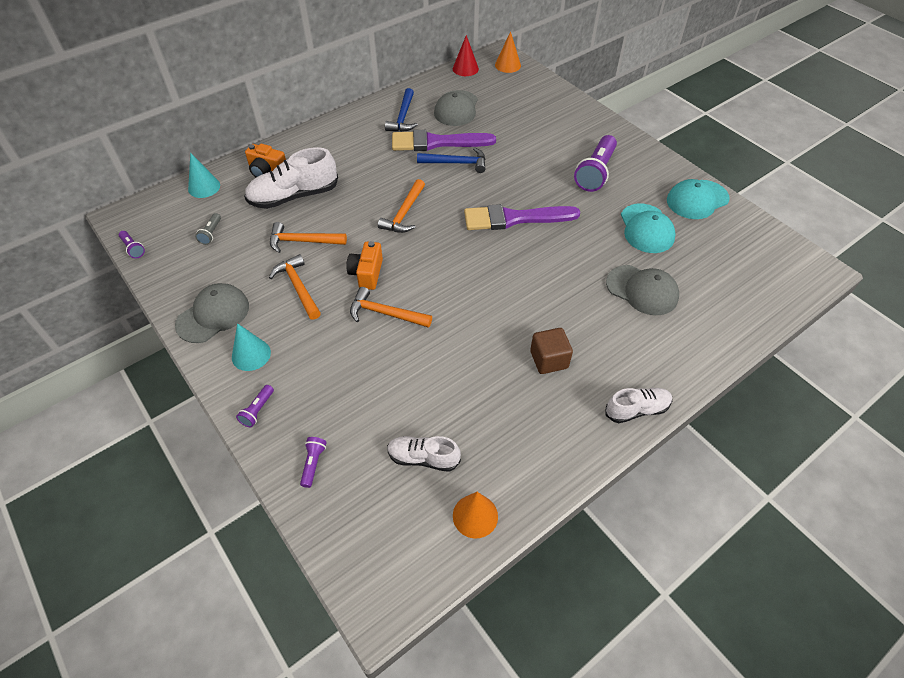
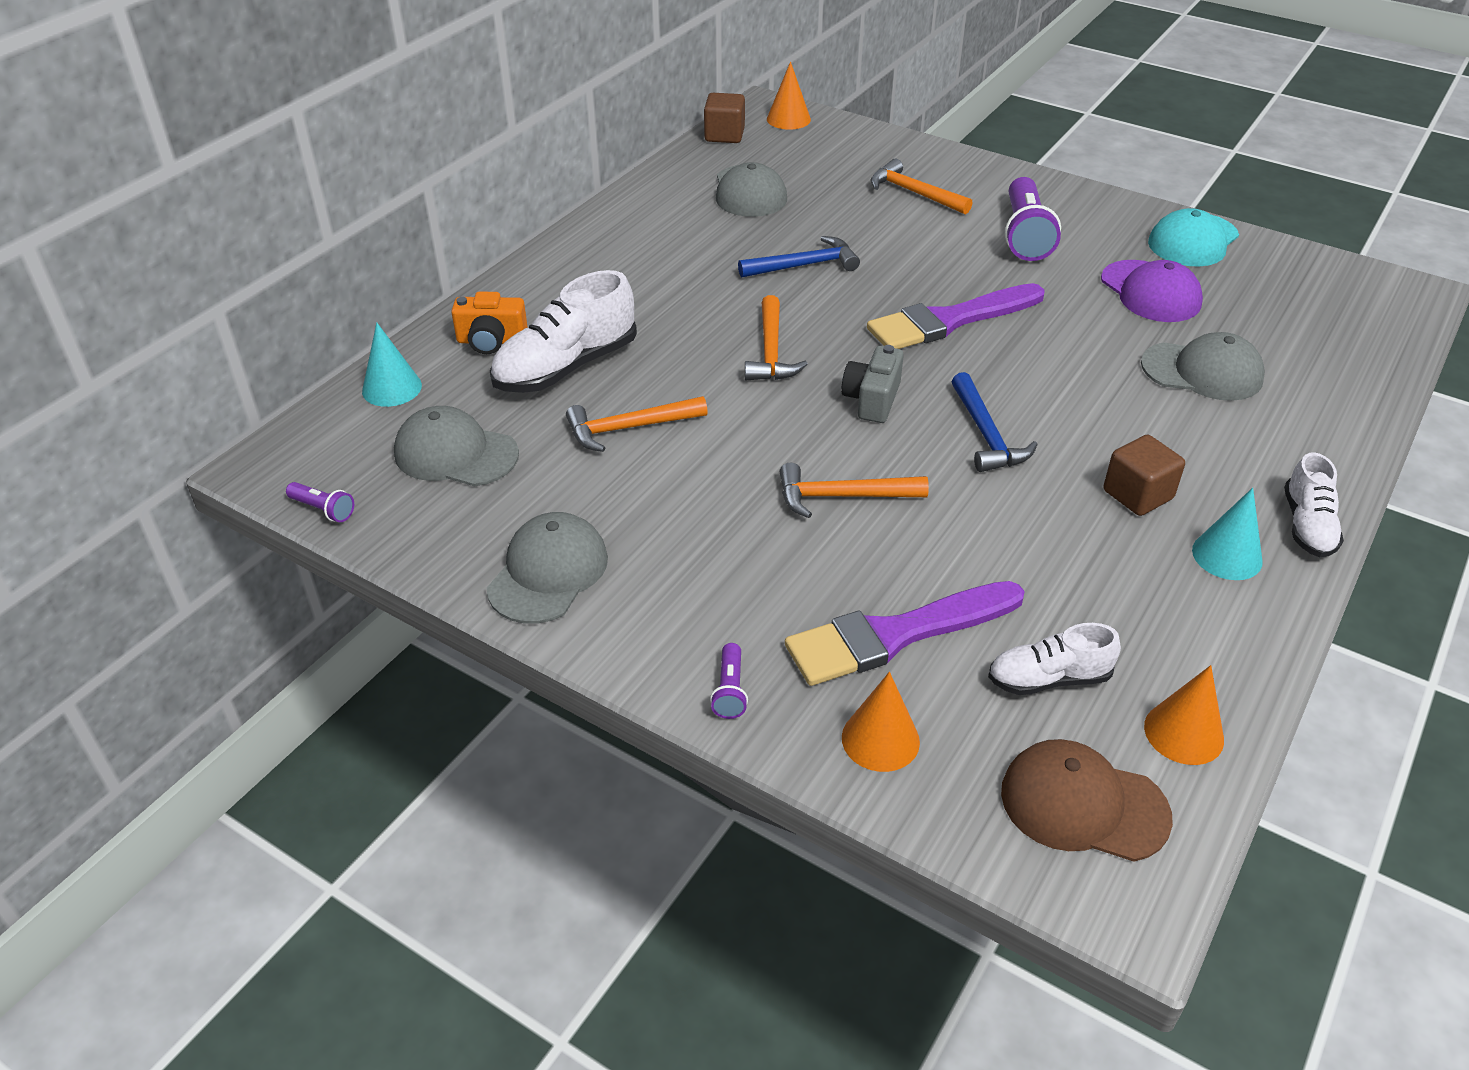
camera: 20 degrees left, 10 degrees down
(211, 233) = (455, 453): grey flashlight -> grey cap
(251, 354) = (659, 613): turquoise cone -> turquoise cone (1227, 555)
(298, 287) = (669, 495): orange hammer -> orange hammer (914, 193)
(313, 464) = (880, 739): purple flashlight -> orange cone
(367, 273) = (771, 448): orange camera -> none
(392, 538) = (1083, 804): none -> brown cap
(403, 117) = (671, 219): blue hammer -> blue hammer (986, 435)
(437, 142) = (752, 244): purple brush -> purple brush (895, 635)
(439, 258) = (872, 400): none -> grey camera
(465, 68) = (724, 135): red cone -> brown cube
(636, 410) = (1307, 526): white shoe -> white shoe turned 135 degrees clockwise
(646, 229) = (1150, 292): turquoise cap -> purple cap

